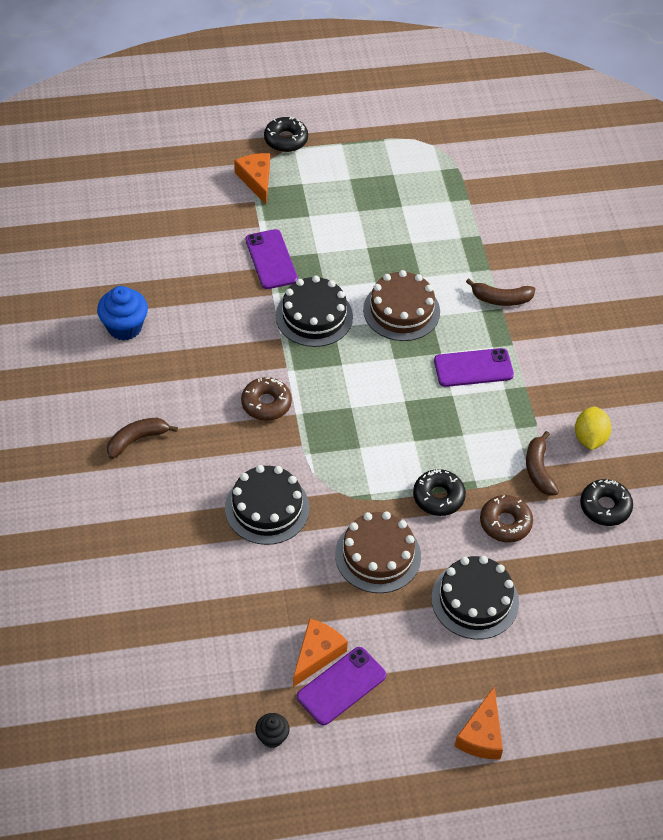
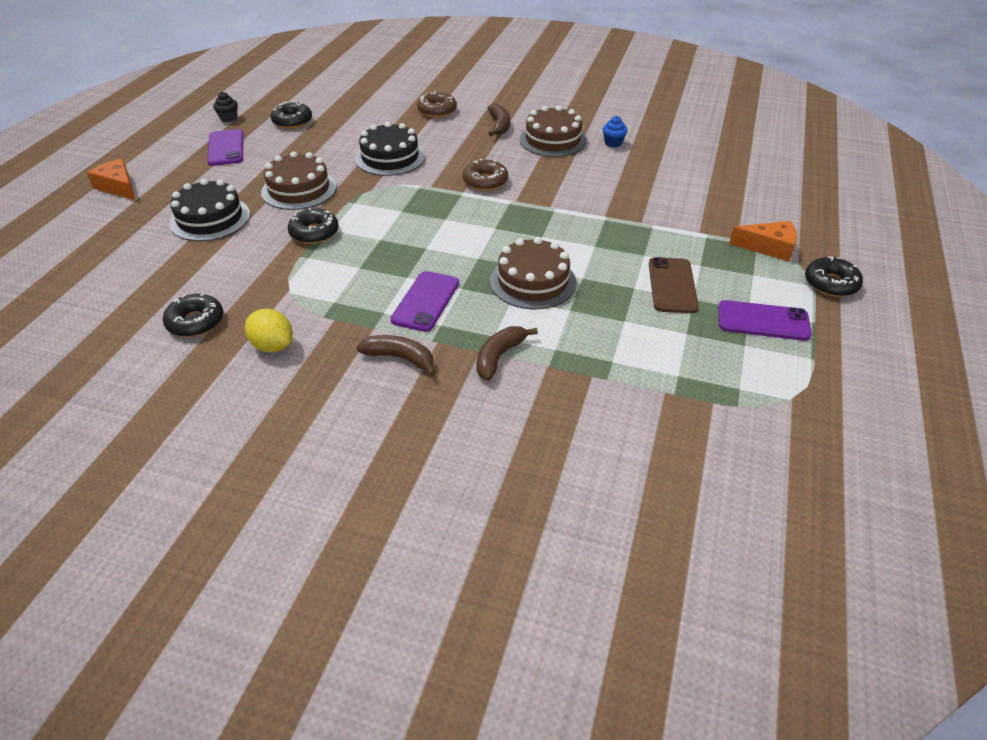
camera: 120 degrees right, 10 degrees down
(124, 327) = (613, 143): blue cupcake -> blue cupcake, size x0.57
(145, 379) = (553, 140): none -> brown cake
(240, 657) = (292, 121): none -> black donut
(271, 259) = (649, 226): purple phone -> purple phone (763, 321)
(314, 316) = (562, 230): black cake -> none
(317, 654) = (258, 146): orange cheese -> none
(349, 226) = (672, 285): none -> brown phone
(505, 523) = (251, 258): brown donut -> brown donut (437, 111)
(538, 470) = (277, 297): brown banana -> brown banana (400, 358)

